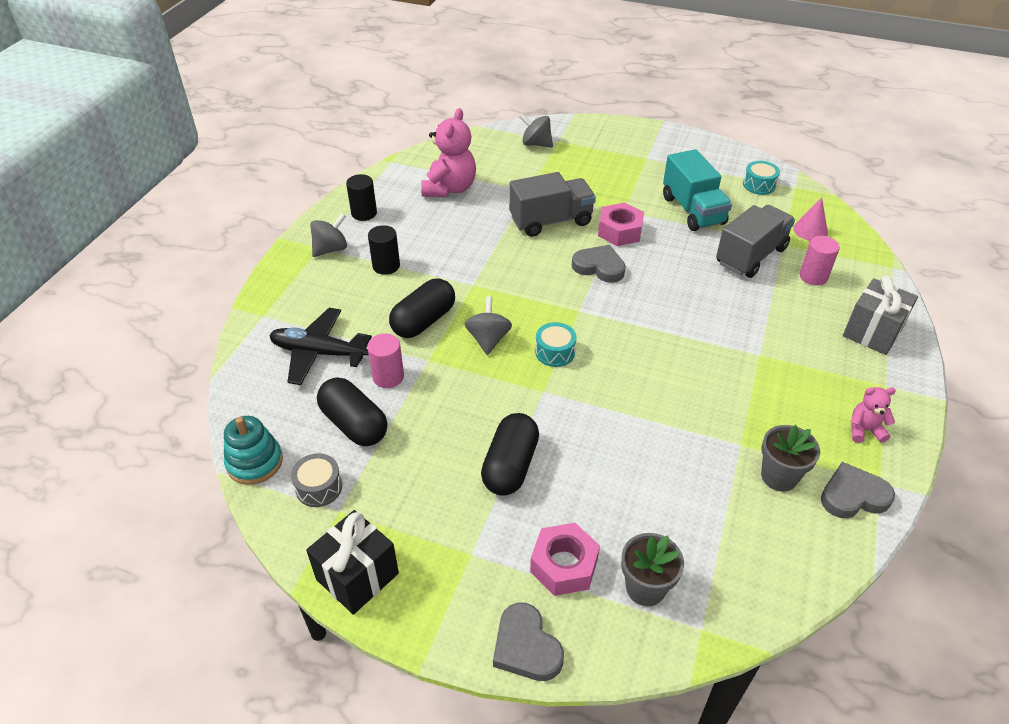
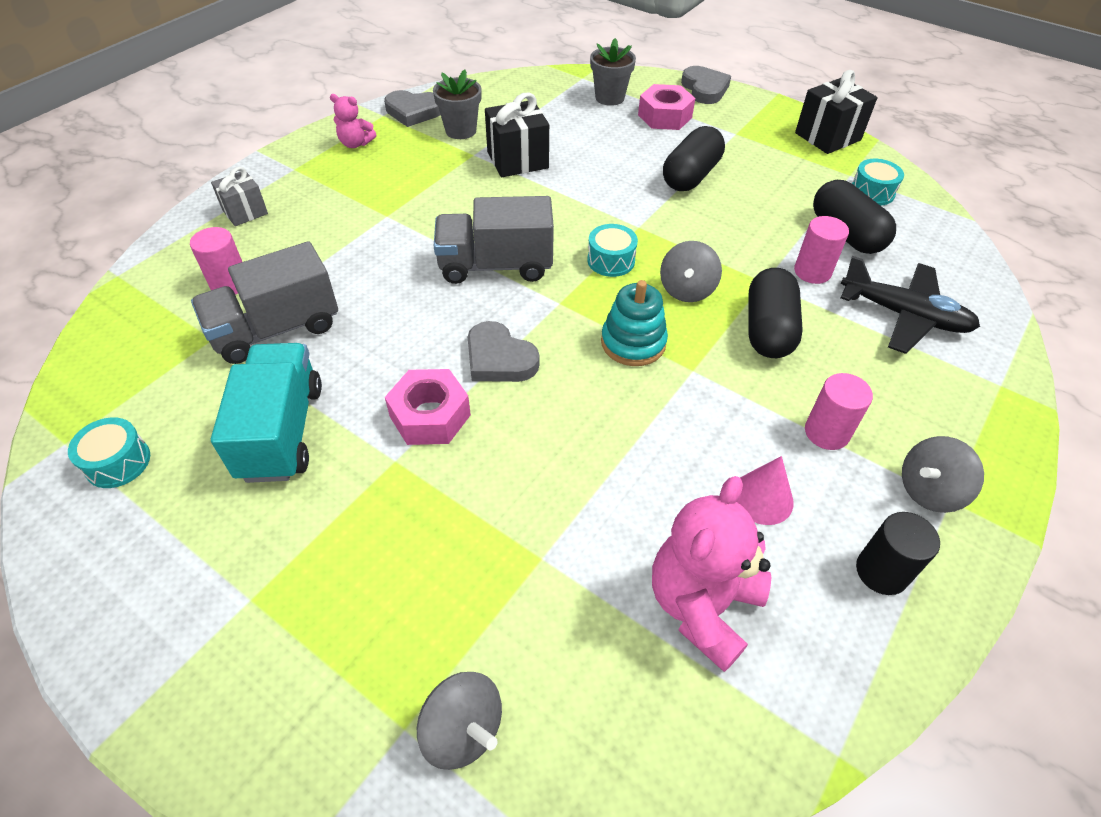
camera: 165 degrees left, 5 degrees up
(254, 462) = (943, 221): turquoise stacking toy -> turquoise stacking toy (633, 343)
(319, 487) = (872, 192): grey drum -> turquoise drum
(386, 266) = (826, 432): black cylinder -> pink cylinder
(423, 321) = (768, 330): black capsule -> black capsule turned 45 degrees counterclockwise
(551, 221) = (531, 465): grey truck -> grey truck (495, 265)
(692, 446) = (517, 160): none -> black gift
(810, 230) = (149, 351): pink cone -> pink cone (762, 498)
(872, 332) = (245, 212): grey gift -> grey gift, size x0.64

